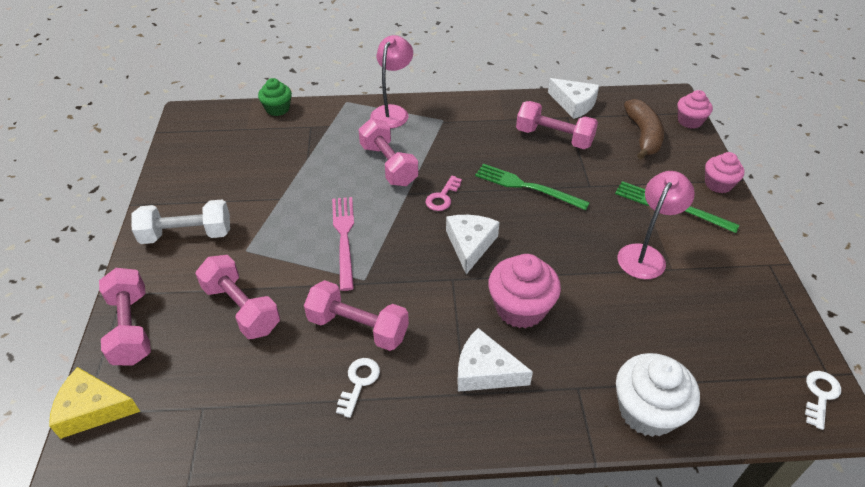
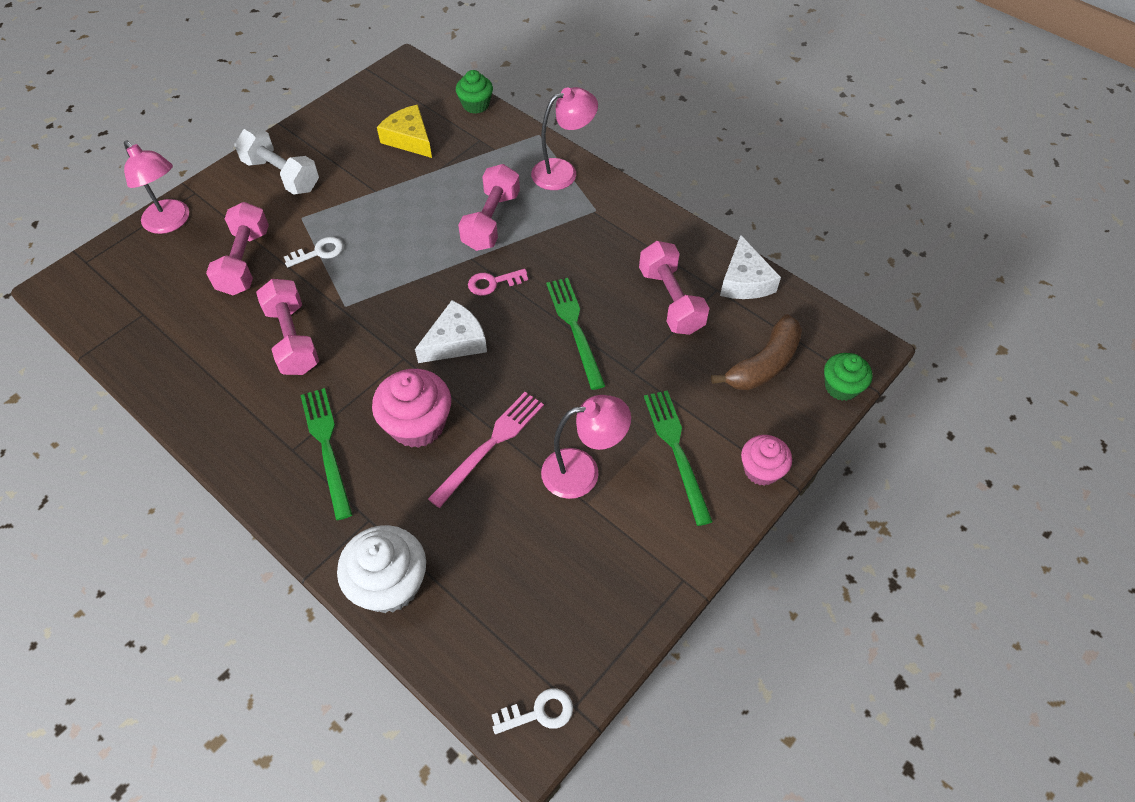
camera: 45 degrees right, 10 degrees up
(93, 409) = (92, 263): yellow cheese -> yellow cheese (409, 139)
(131, 328) = (171, 222): pink dumbbell -> pink lamp
(344, 238) = (375, 260): pink fork -> pink fork (490, 445)
(359, 382) = (242, 379): white key -> white key (319, 252)
(485, 371) = (327, 447): white cheese -> green fork
(689, 121) = (841, 387): pink cupcake -> green cupcake

